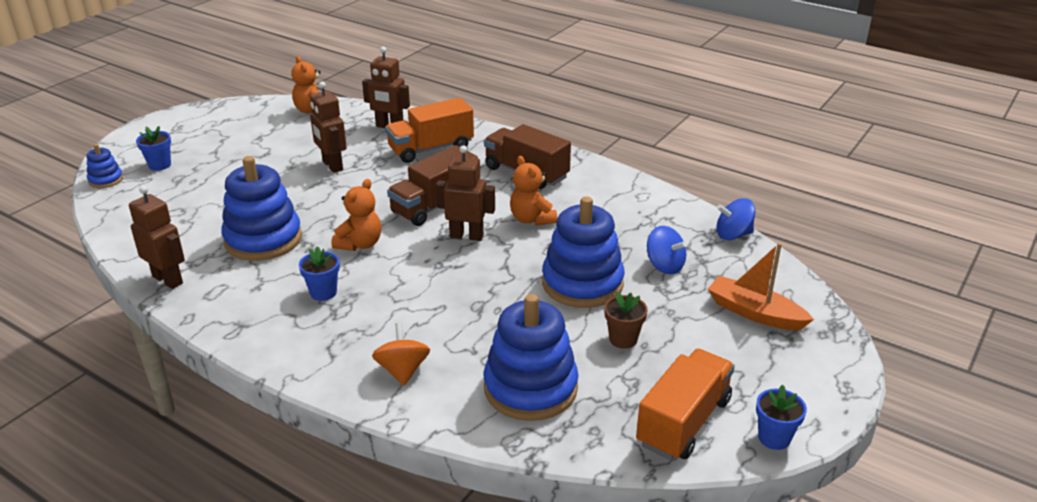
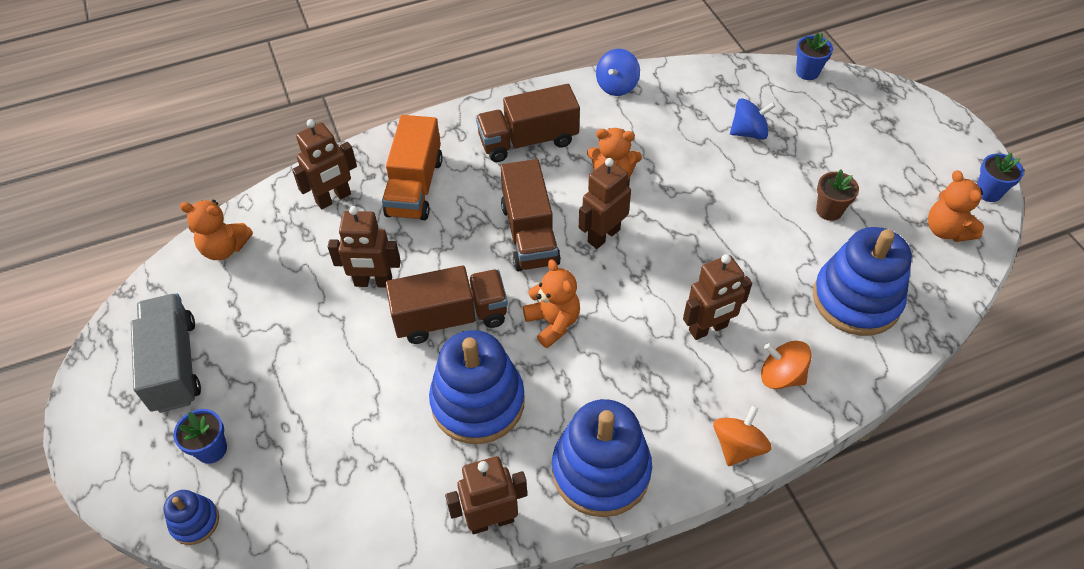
camera: 55 degrees left, 20 degrees up
(212, 131) = (174, 365): none -> grey truck
(311, 370) = (737, 446): none -> orange spinning top
(323, 292) = (618, 387): blue flower pot -> blue flower pot (807, 72)
(327, 203) = (450, 318): none -> brown truck
(419, 316) = (708, 328): none -> brown robot
(582, 283) = (737, 195): blue stacking toy -> blue stacking toy (601, 471)
(683, 422) = (946, 230): orange truck -> orange teddy bear
(733, 235) = (735, 69): blue spinning top -> blue spinning top (616, 86)
(754, 313) = (845, 118): orange boat -> none

